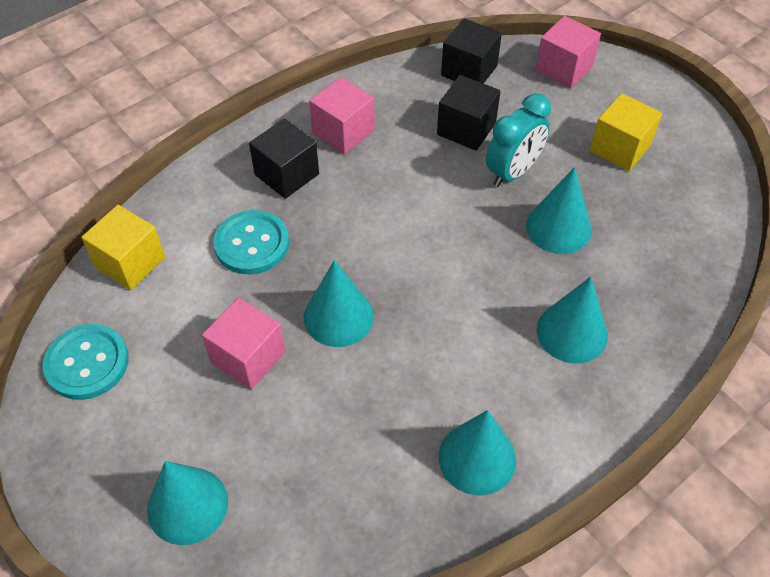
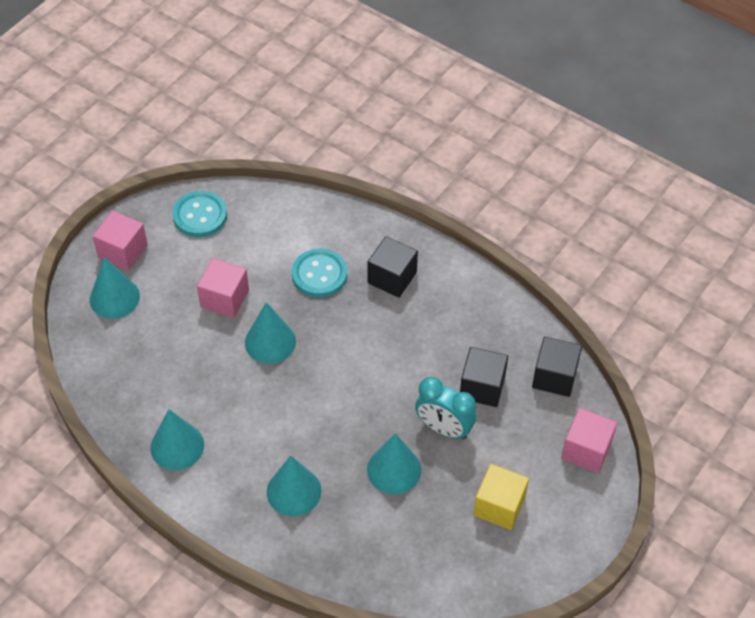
camera: 75 degrees right, 0 degrees up
(130, 262) = (284, 211): yellow cube -> none
(343, 132) = (449, 303): pink cube -> pink cube (123, 251)

